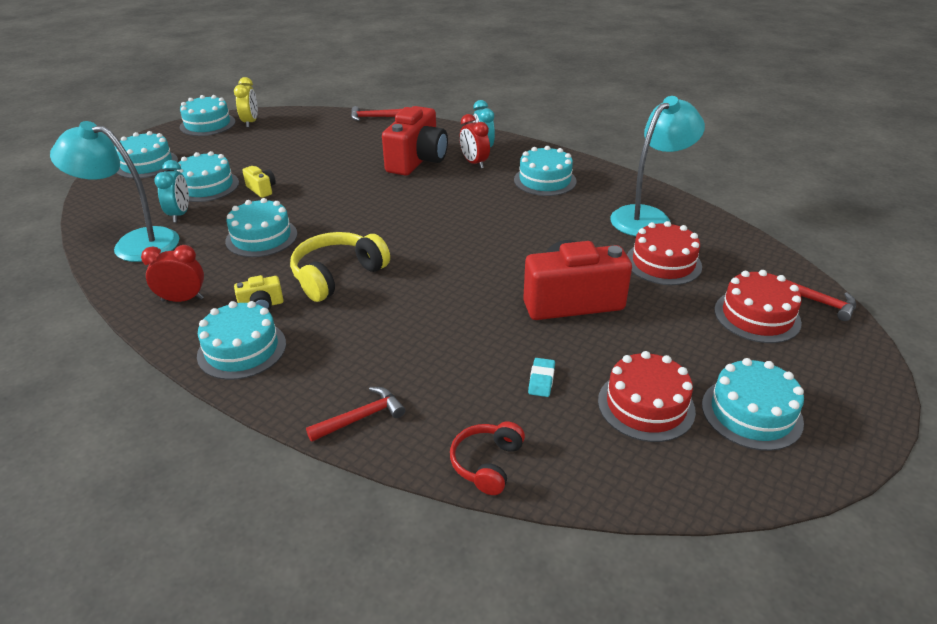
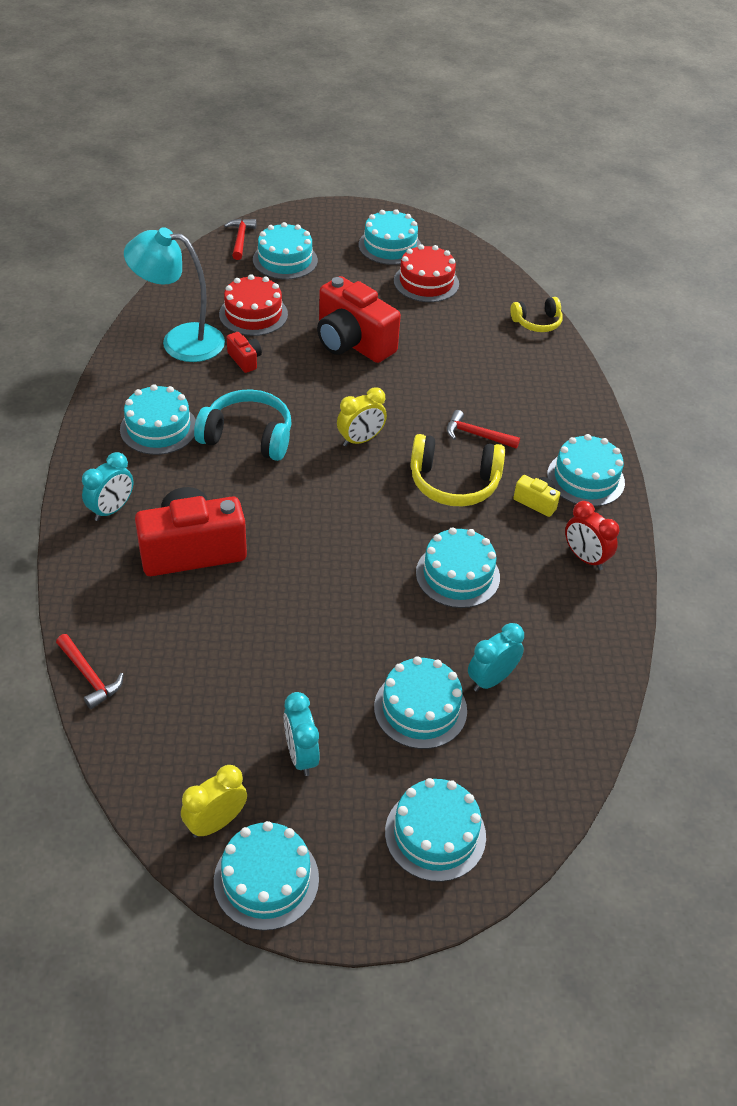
camera: 130 degrees left, 10 degrees up
(134, 243) = (568, 669): turquoise lamp -> none
(244, 148) = (301, 755): none -> turquoise clock
(261, 189) = (378, 647): yellow camera -> none
(361, 417) = (566, 385): red hammer -> red hammer (477, 435)
(437, 252) = (360, 440): none -> yellow clock
(474, 163) = (159, 499): red clock -> none
(487, 463) = (537, 322): red headphones -> yellow headphones
(498, 208) = (248, 436): none -> turquoise headphones
(541, 380) = (450, 327): turquoise eraser -> none
(595, 237) = (245, 360): none -> red camera
(757, 316) = (285, 260): red cake -> turquoise cake

